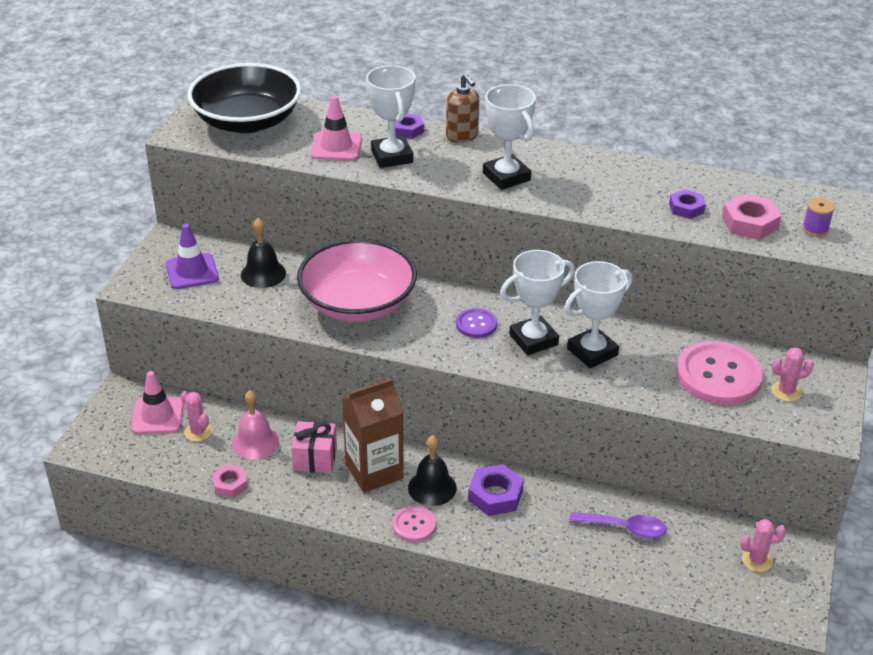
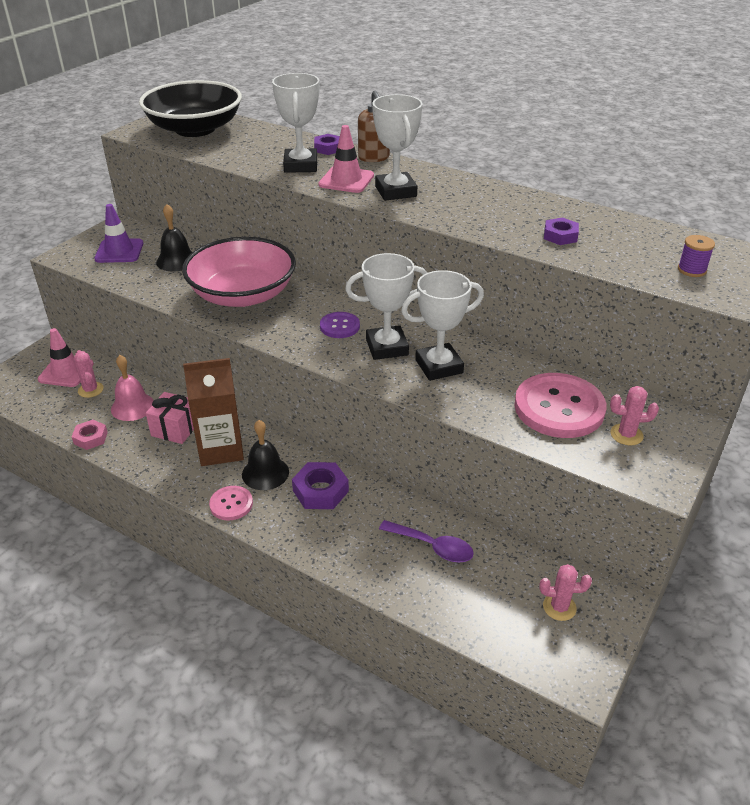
camera: 15 degrees right, 0 degrees up
(336, 147) = (257, 154): pink traffic cone -> pink traffic cone (346, 180)
(749, 223) = (621, 256): pink nut -> none

